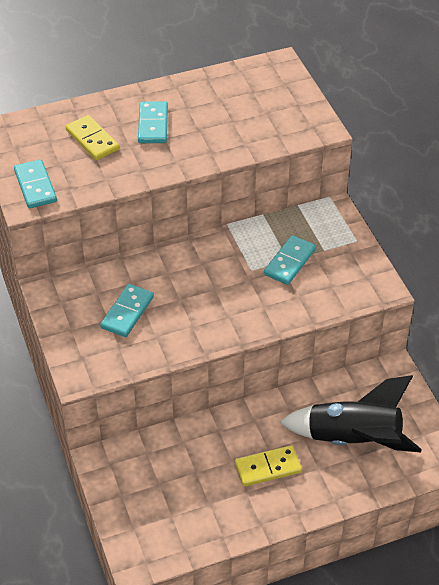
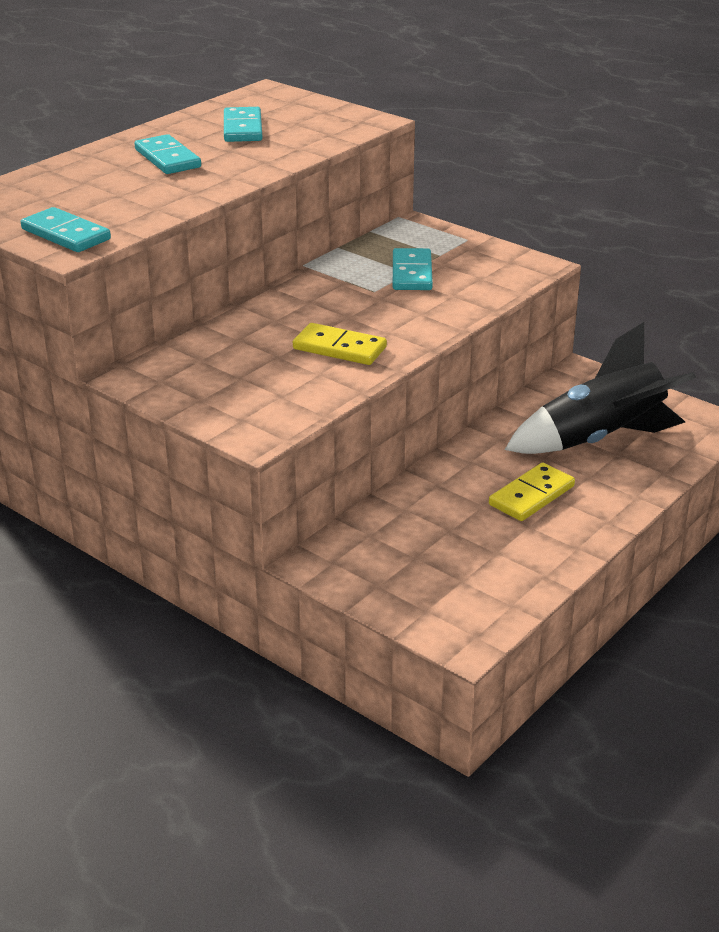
camera: 30 degrees left, 15 degrees down
(92, 140) = (101, 185): yellow domino -> yellow domino (339, 348)
(127, 312) = (260, 364): turquoise domino -> turquoise domino (243, 128)

